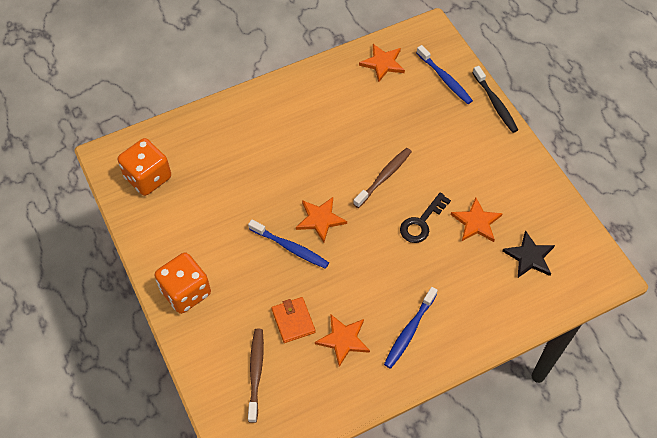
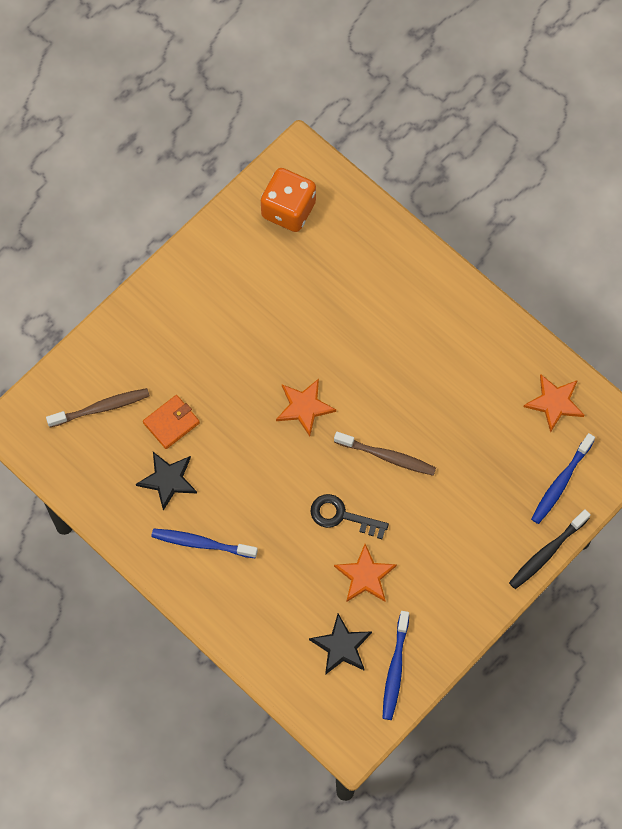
camera: 70 degrees right, 10 degrees up
(186, 292) = (165, 305): orange dice -> none
(290, 247) = (257, 389): blue toothbrush -> blue toothbrush (395, 669)
(343, 340) = (168, 480): orange star -> black star

